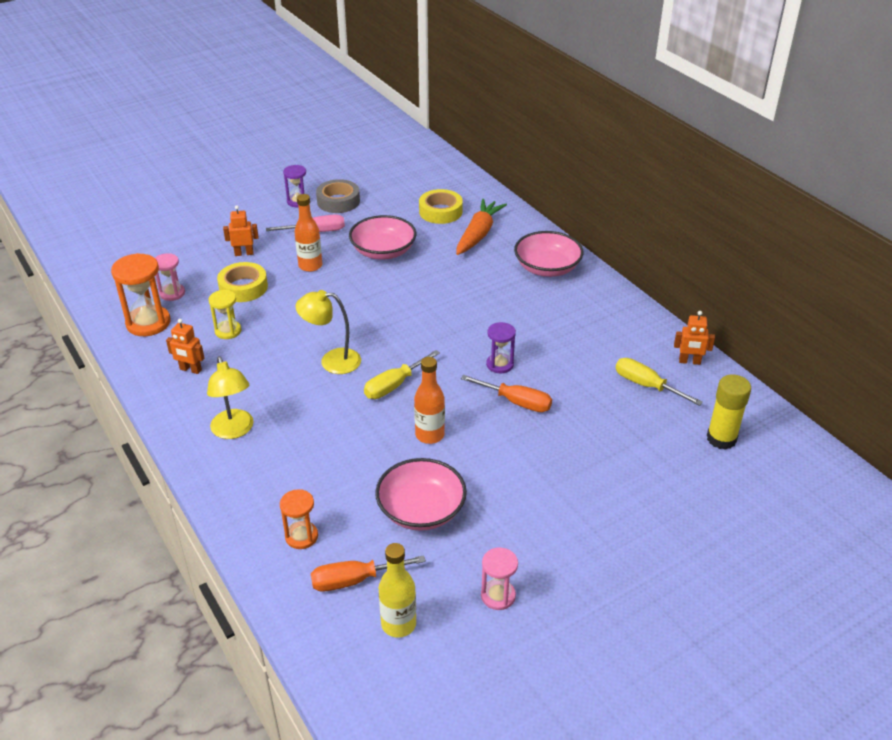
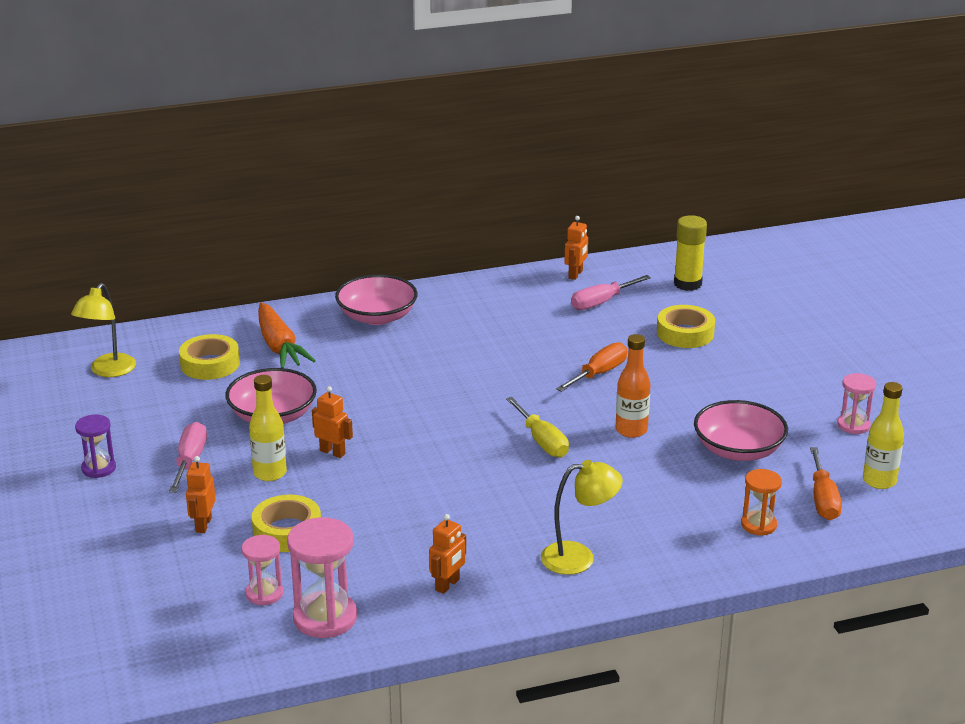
camera: 75 degrees left, 10 degrees down
(148, 323) = (325, 618): orange hourglass -> pink hourglass
(228, 331) = (380, 550): yellow hourglass -> none
(310, 266) = (270, 473): orange bottle -> yellow bottle
(332, 361) = (479, 477): yellow lamp -> yellow lamp (108, 371)
(338, 201) = (125, 435): grey tape -> none
(345, 286) = (332, 452): none -> orange robot
(478, 234) = (279, 346): orange carrot -> orange carrot turned 150 degrees counterclockwise
(500, 364) = (535, 373): purple hourglass -> none
(619, 449) = (685, 333): none -> yellow tape
(646, 385) = (601, 302): yellow screwdriver -> pink screwdriver

